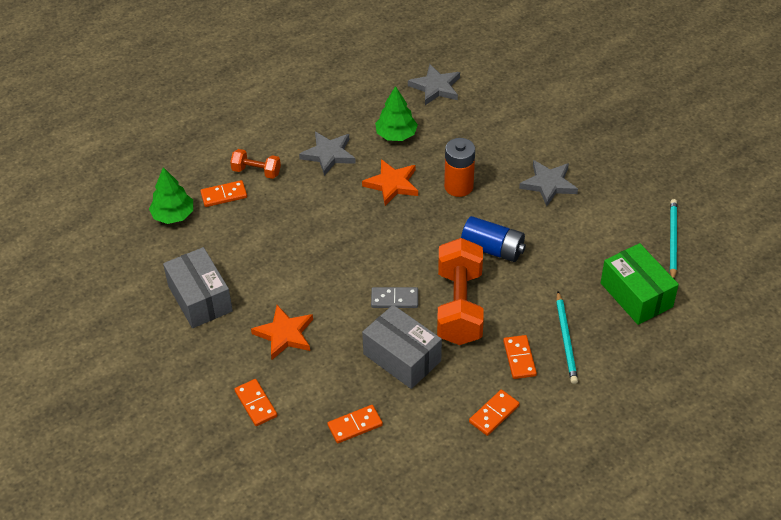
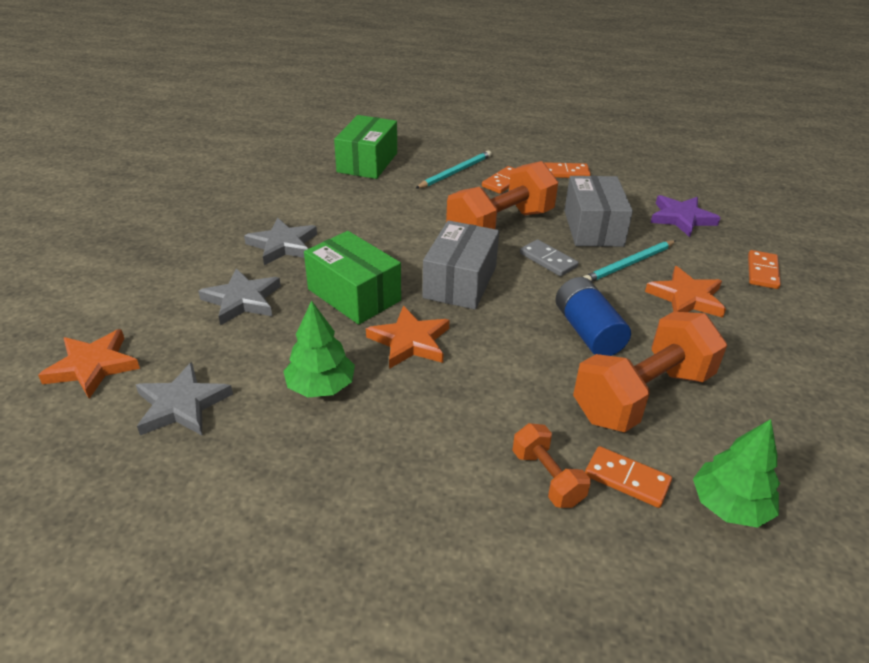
camera: 135 degrees left, 10 degrees down
(200, 298) = (760, 381): grey box -> grey box (460, 282)
(252, 242) = (642, 396): none -> orange dumbbell
(328, 154) = (428, 426): grey star -> grey star (242, 300)
(355, 425) = (681, 218): orange domino -> purple star
(458, 186) = (354, 295): orange battery -> green box
(492, 249) = (412, 238): blue battery -> blue battery (587, 332)
(498, 70) = (93, 366): none -> orange star
(672, 240) = (283, 167): turquoise pencil -> turquoise pencil (628, 264)

